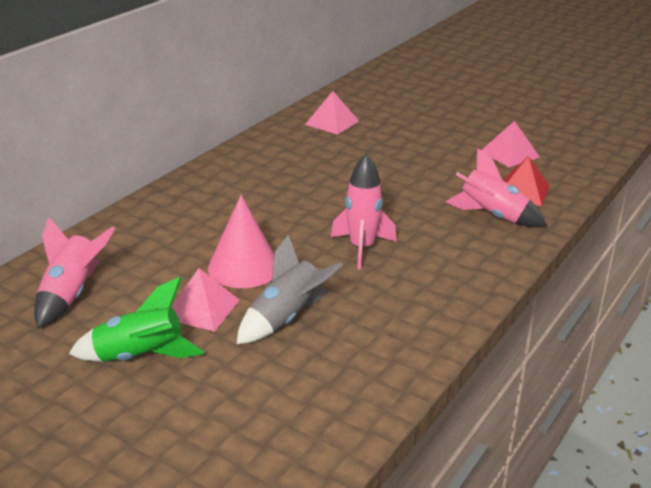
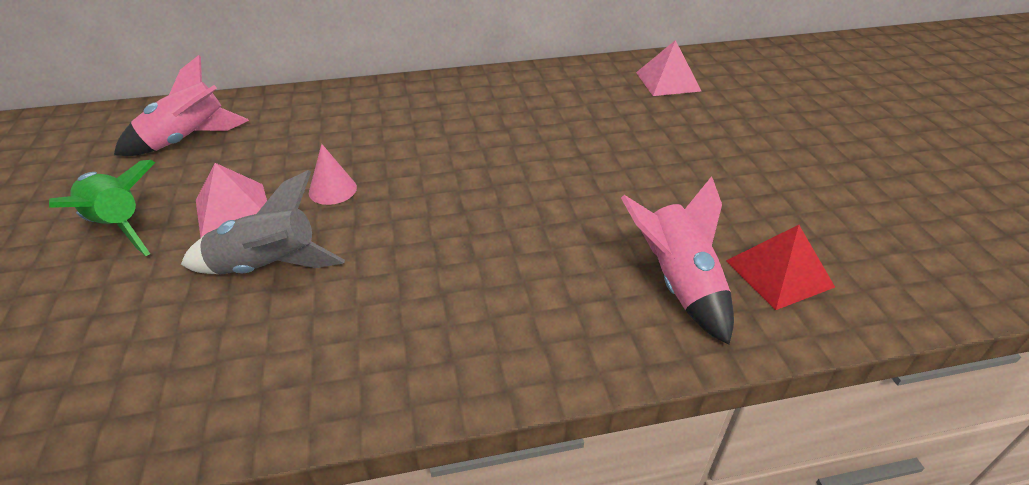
camera: 45 degrees right, 10 degrees up
(244, 267) = (332, 190): pink cone -> pink cone, size x0.54
(362, 248) = (464, 234): pink rocket -> none
(509, 154) = (840, 213): pink pyramid -> none

